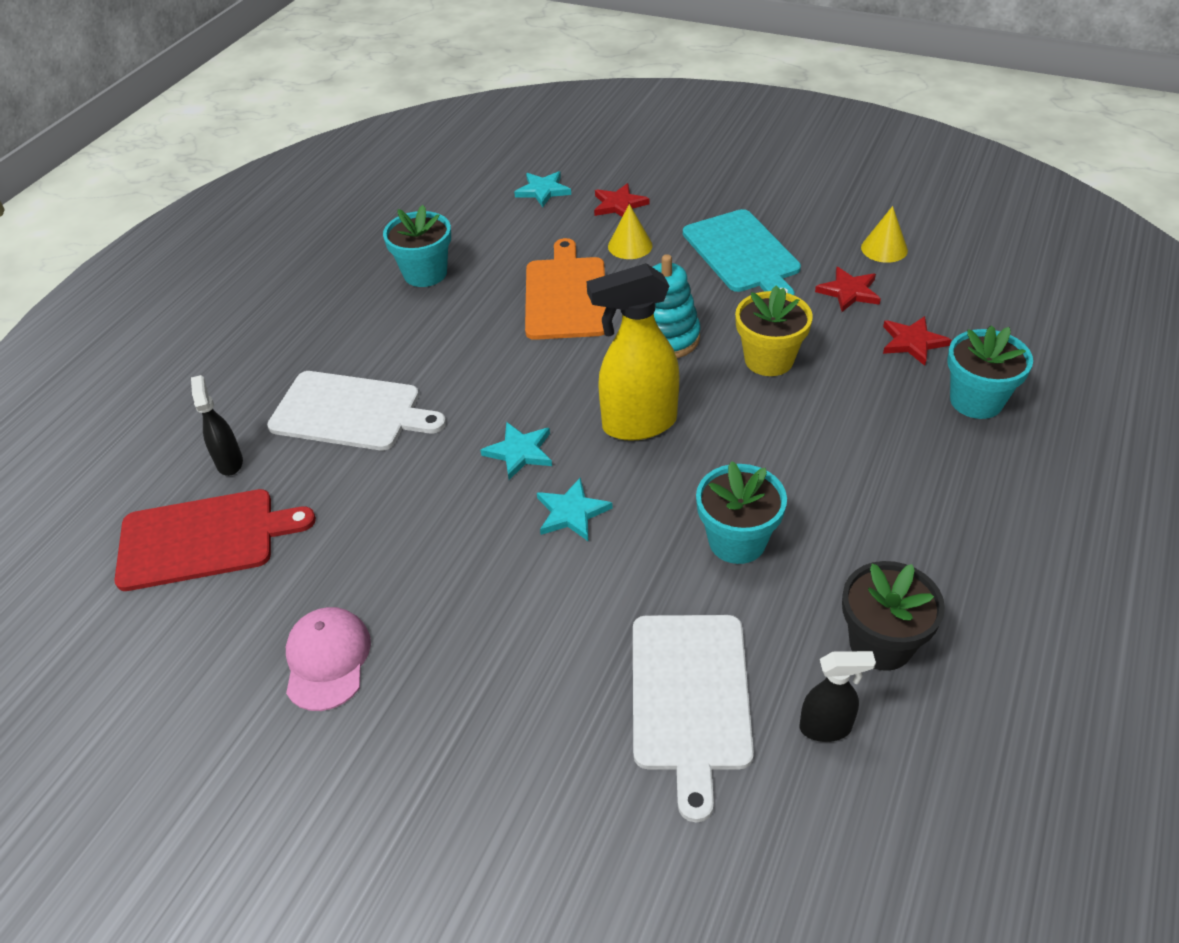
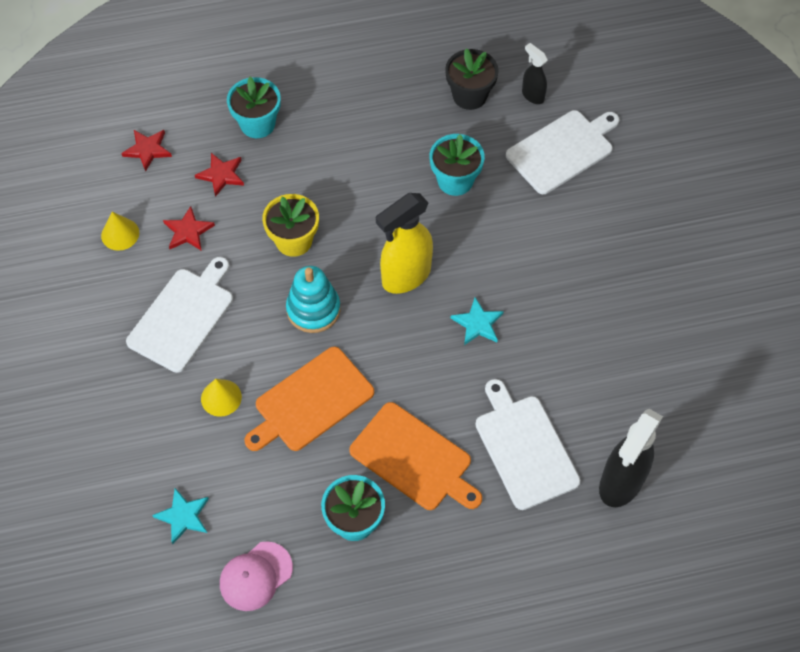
camera: 130 degrees left, 15 degrees up
(204, 538) = (677, 441): red cutting board -> none
(230, 462) = (620, 483): black spray bottle -> black spray bottle, size x1.89
(327, 660) = (681, 310): pink cap -> pink cap (255, 576)
(434, 333) = (414, 458): none -> orange cutting board
(571, 513) = (499, 266): turquoise star -> none
(619, 205) = (168, 441): red star -> red star (147, 150)
(638, 424) = (405, 276): yellow spray bottle -> yellow spray bottle turned 105 degrees clockwise
(743, 254) = (183, 316): turquoise cutting board -> white cutting board

